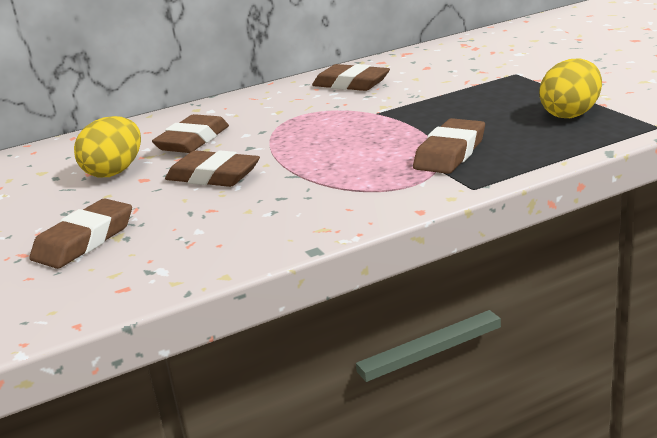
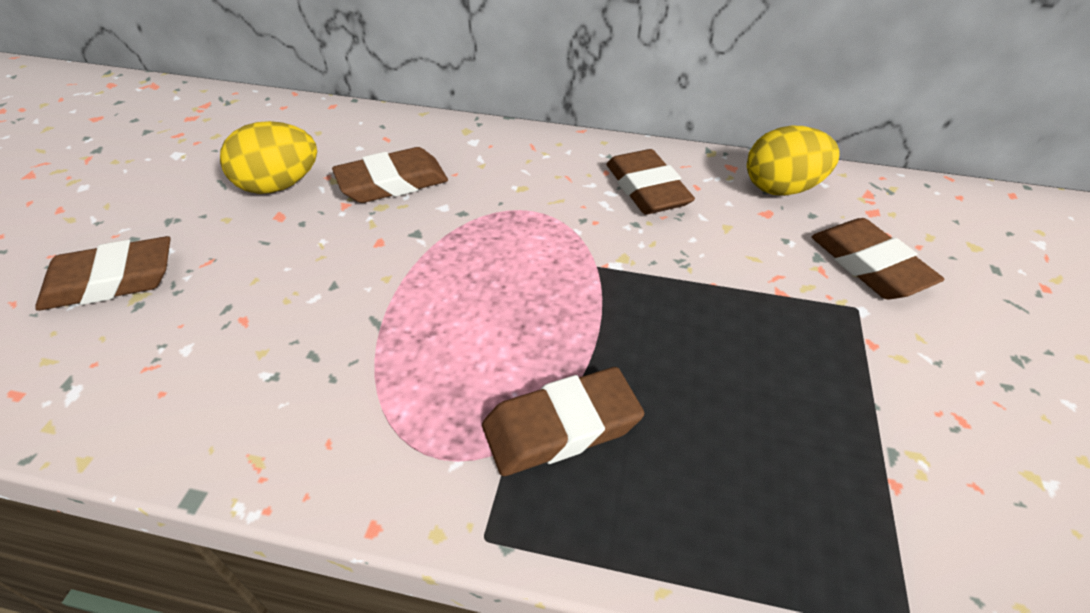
camera: 35 degrees right, 20 degrees up
(213, 176) = (322, 260): brown eraser -> brown eraser (869, 265)
(571, 114) = (817, 472): yellow egg -> yellow egg (781, 188)

